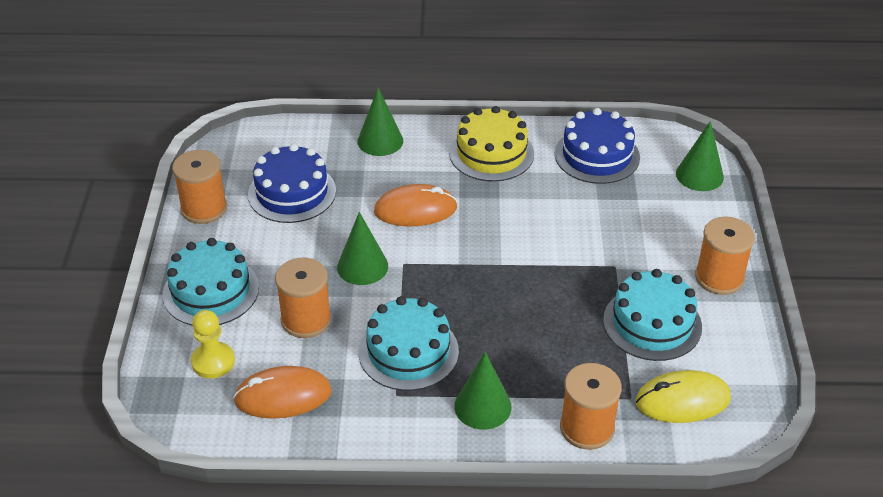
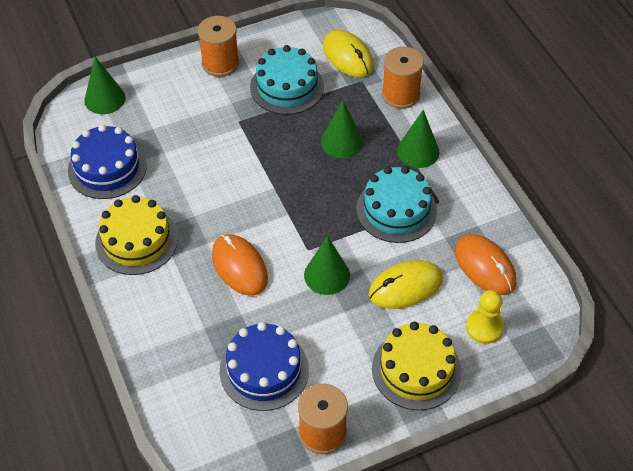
camera: 115 degrees left, 10 degrees up
(211, 291) = (416, 369): turquoise cake -> yellow cake
(306, 320) = (405, 287): orange spool -> yellow mouse
(380, 141) = (156, 332): green cone -> green cone (341, 141)

